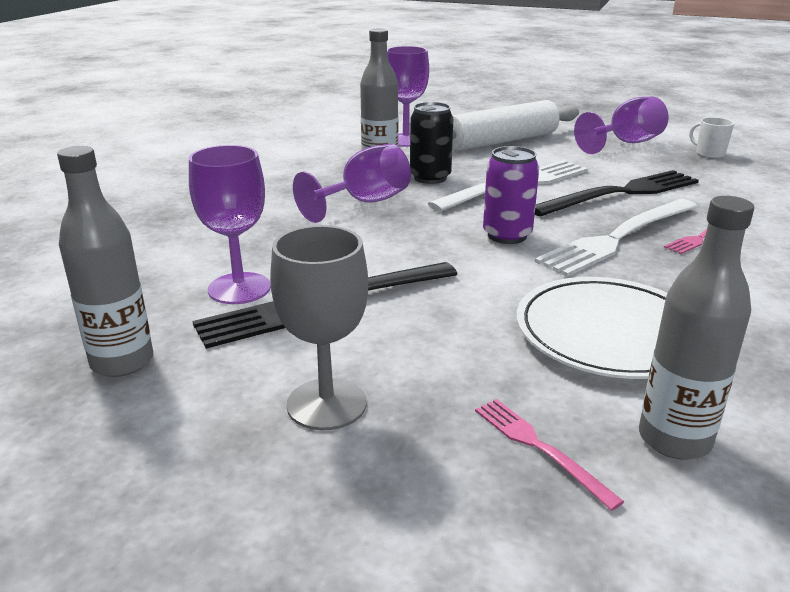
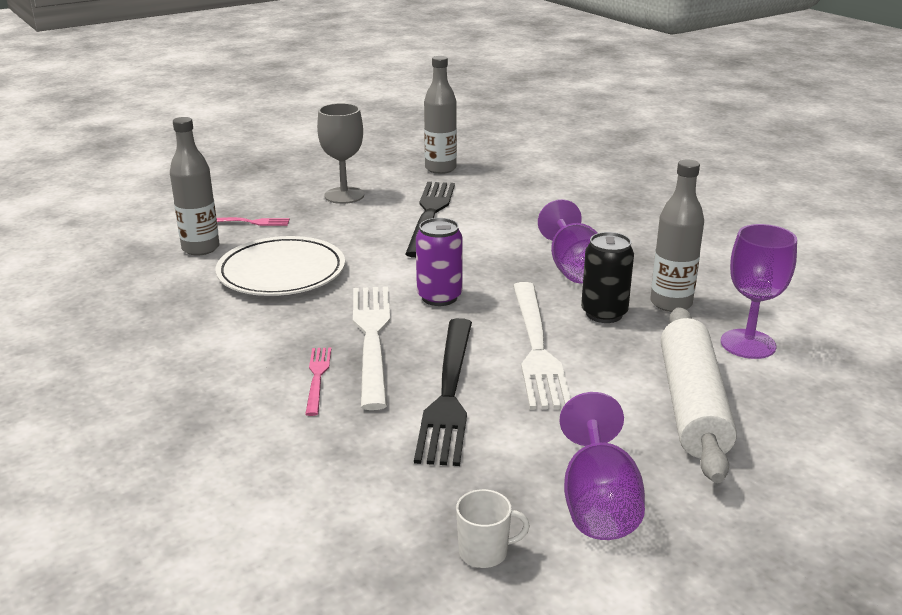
camera: 125 degrees right, 0 degrees up
(239, 288) = (480, 201): purple goblet -> none

